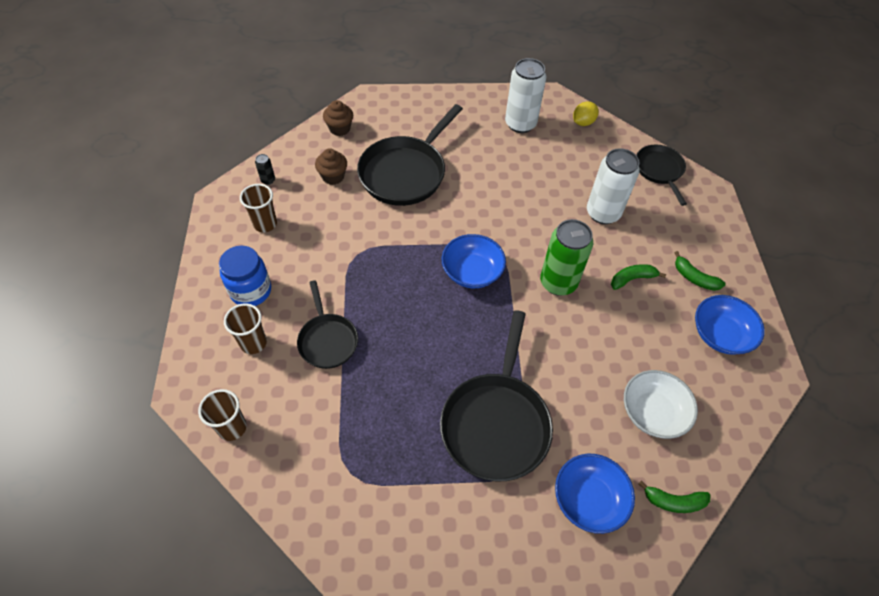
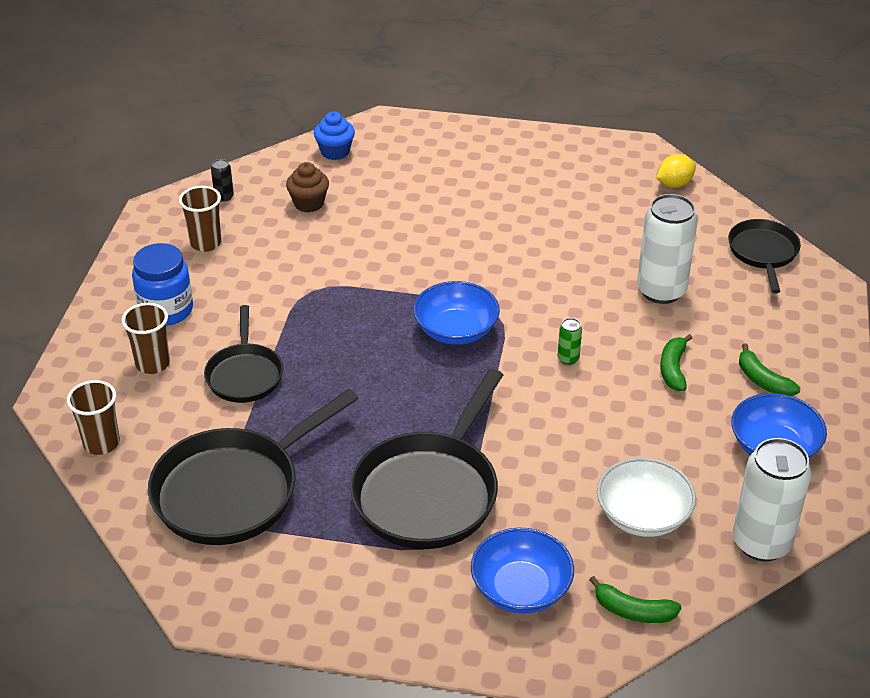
camera: 15 degrees right, 15 degrees down
(340, 128) = (335, 152): brown cupcake -> blue cupcake
(406, 172) = (406, 211): black pan -> black pan (234, 490)
(520, 124) = (583, 175): white can -> white can (761, 543)
(558, 282) = (568, 358): green can -> green can, size x0.42
(632, 279) = (673, 369): green banana -> green banana turned 75 degrees counterclockwise

